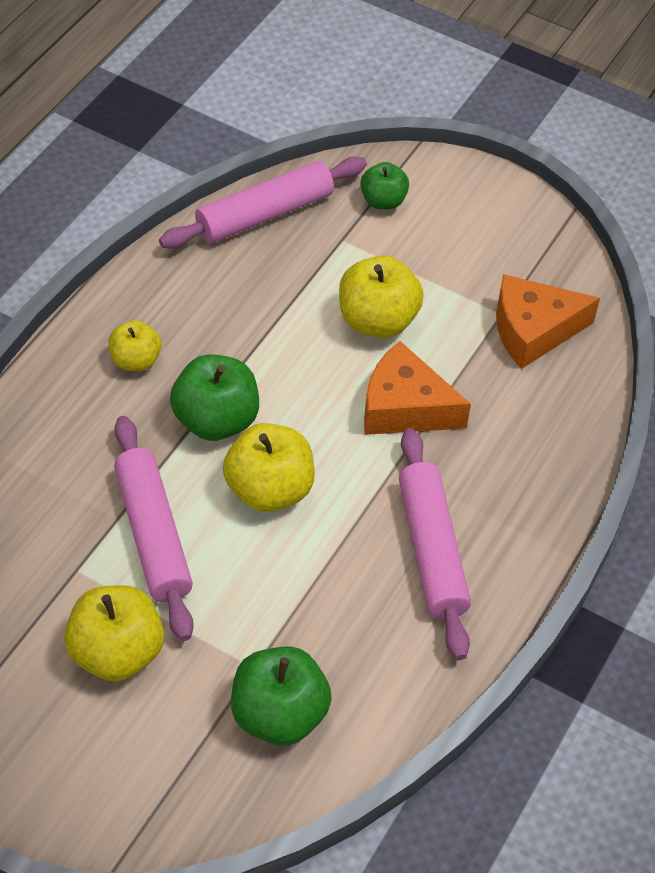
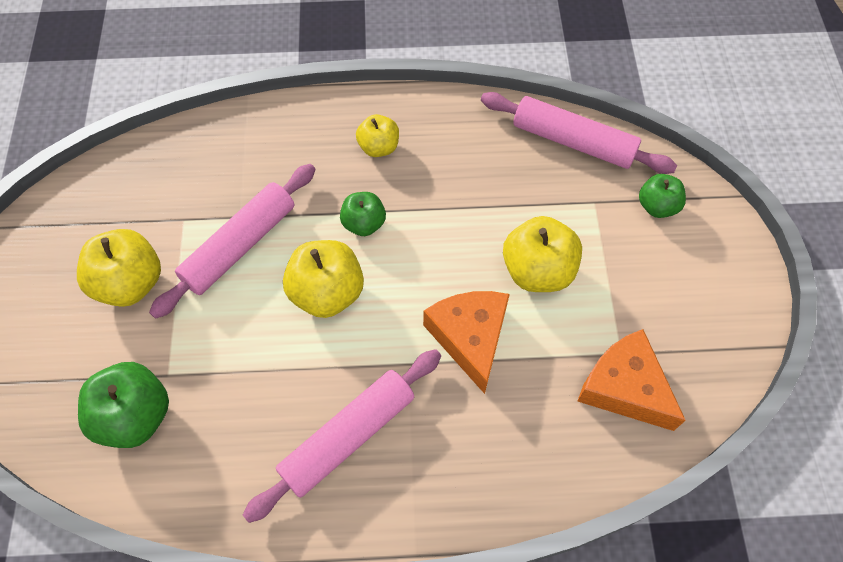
camera: 60 degrees right, 10 degrees up
(216, 420) = (364, 223): green apple -> green apple, size x0.61

